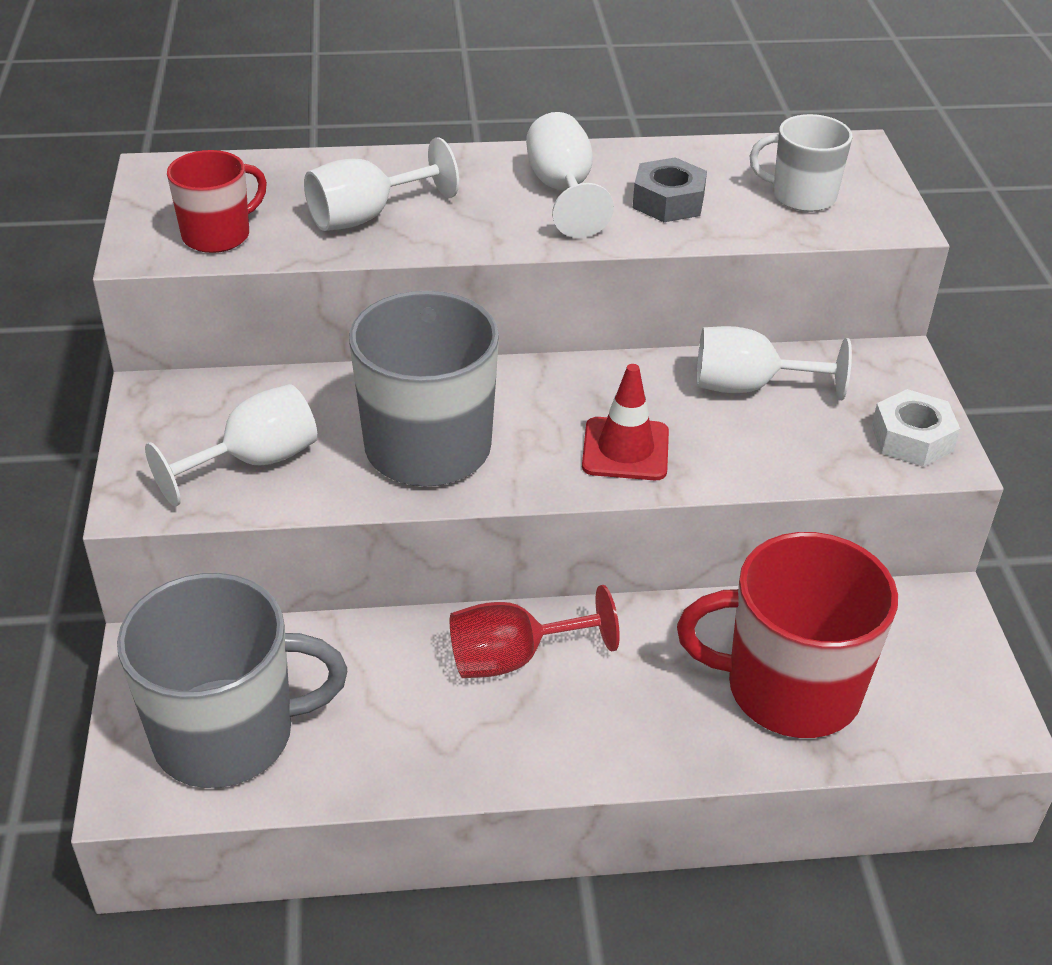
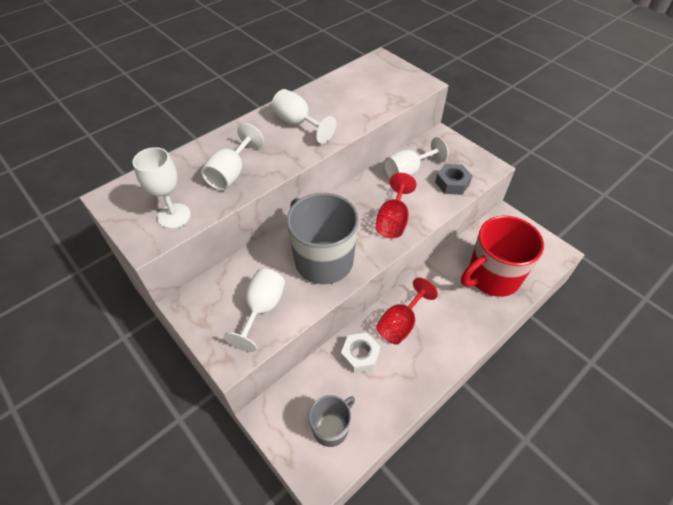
camera: 35 degrees left, 10 degrees up
(218, 235) = (174, 216): red mug -> white goblet
(227, 734) = (331, 427): grey mug -> grey mug, size x0.55
(625, 449) = (393, 220): red traffic cone -> red goblet
(668, 201) = (341, 110): grey nut -> grey nut (452, 183)
(802, 196) = (384, 86): white mug -> none
(912, 438) = (474, 164): white nut -> white nut (360, 355)

